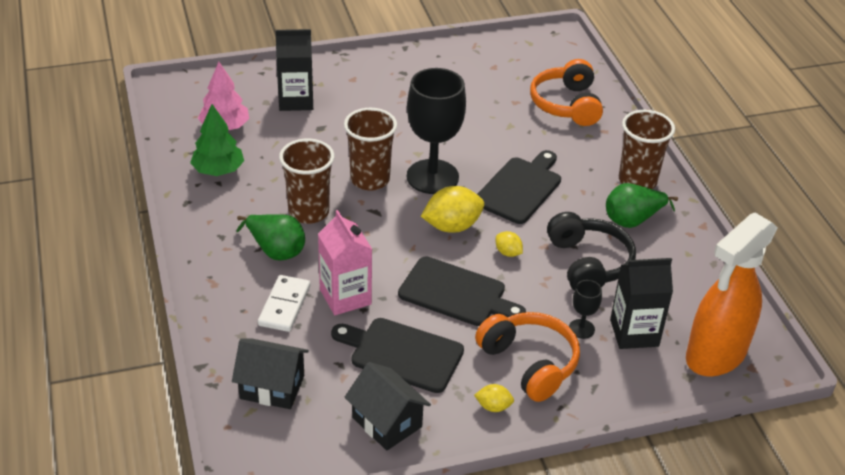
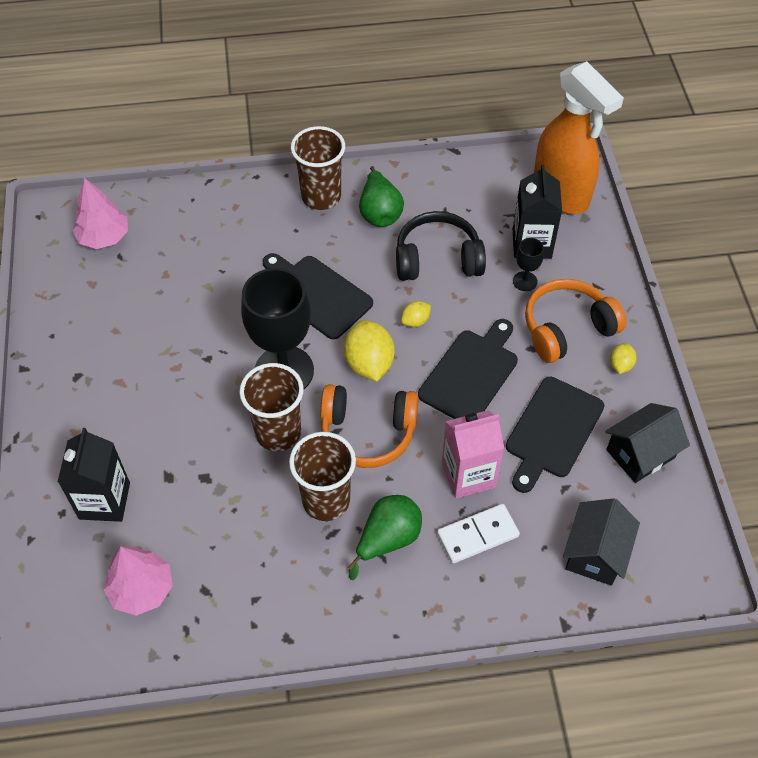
camera: 80 degrees left, 15 degrees up
(218, 170) = (230, 599): green tree -> none
(284, 305) = (477, 535): white domino -> white domino turned 45 degrees counterclockwise
(543, 66) = (104, 237): none -> pink tree
(566, 104) = (182, 229): orange headphones -> orange headphones (368, 432)

